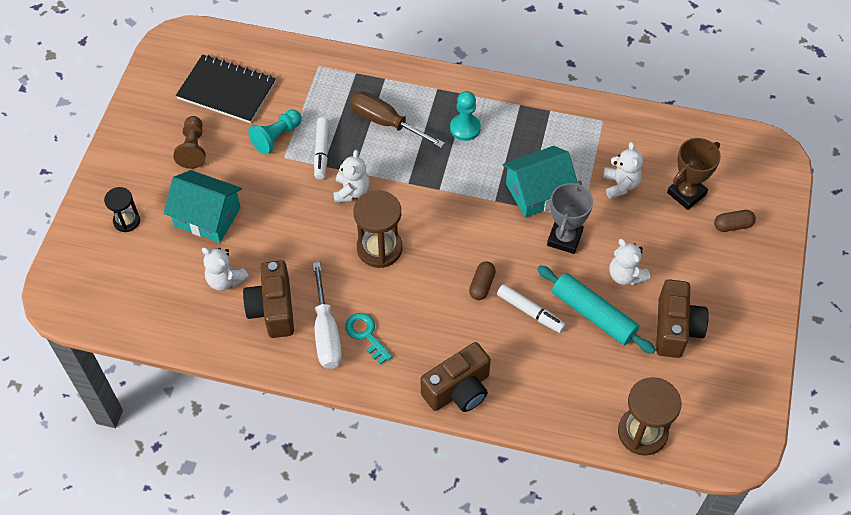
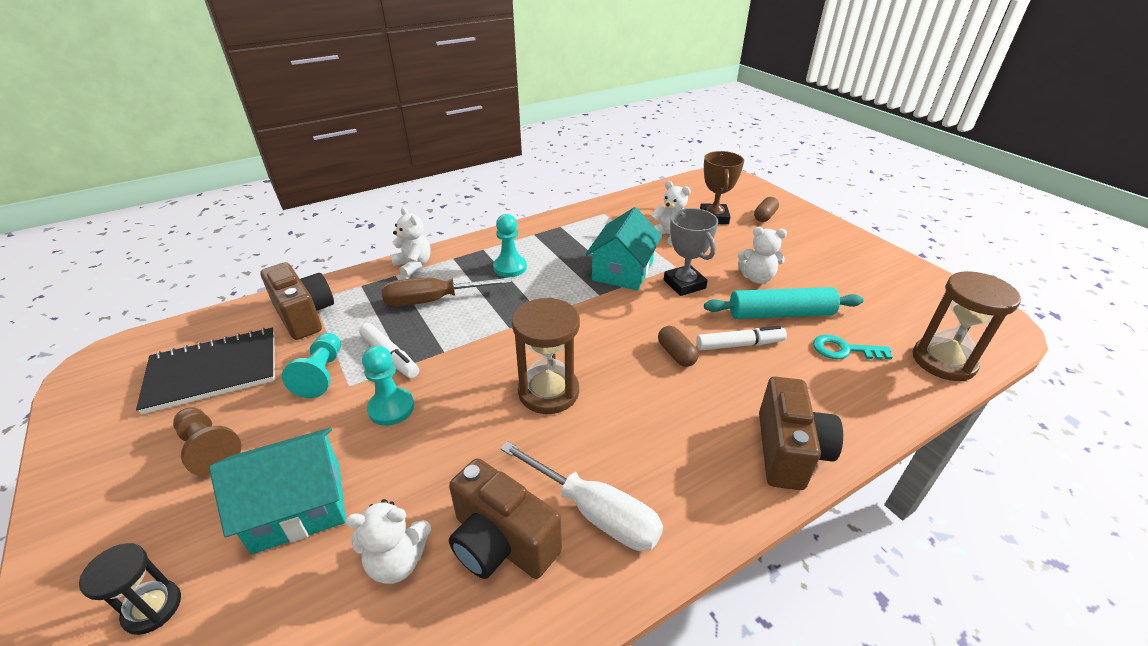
camera: 45 degrees left, 20 degrees down
(291, 191) = (391, 408): none -> turquoise pawn
(351, 191) = (460, 366): white teddy bear -> white teddy bear (413, 265)
(366, 334) = (638, 478): turquoise key -> turquoise key (844, 350)
(675, 328) = (837, 285): brown camera -> brown camera (304, 315)

